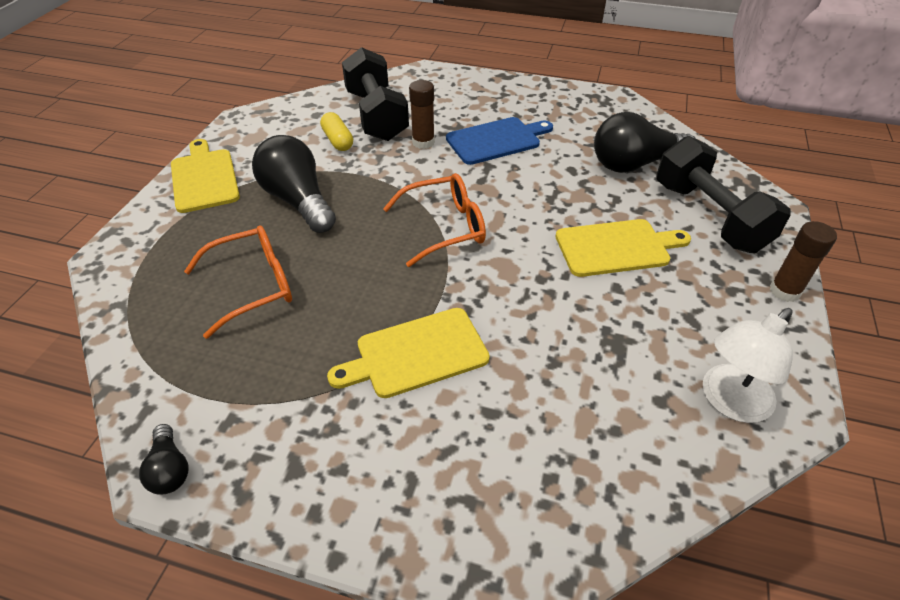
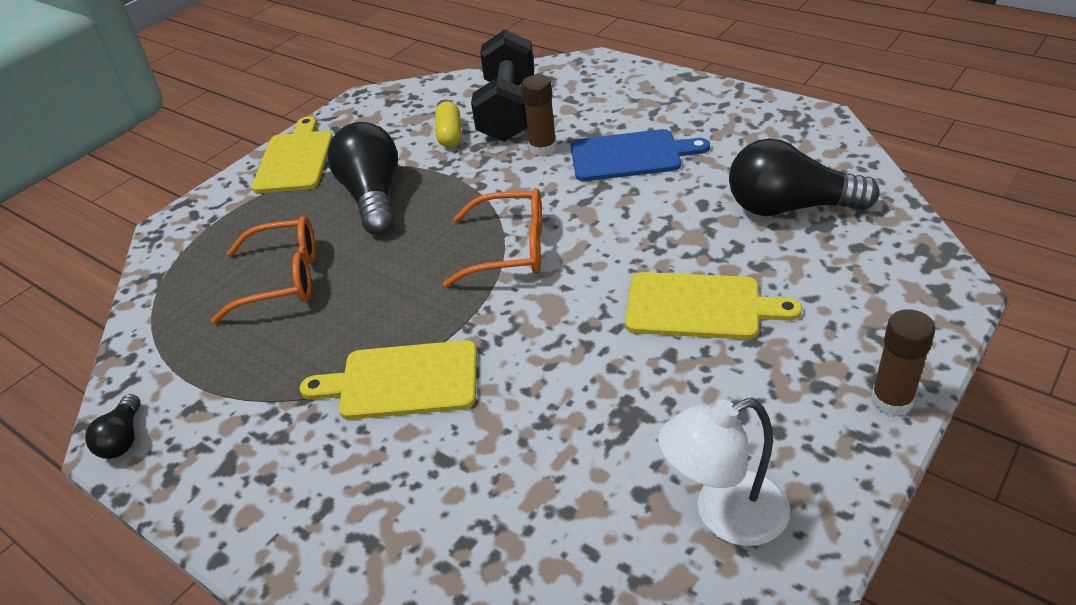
camera: 25 degrees right, 5 degrees down
(709, 217) = (848, 289): black dumbbell -> none

